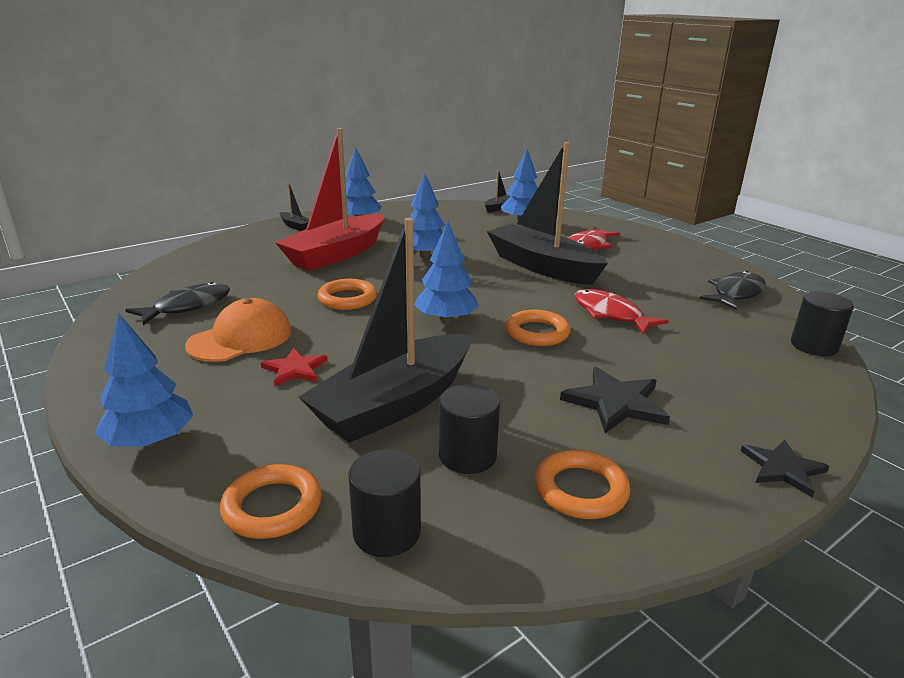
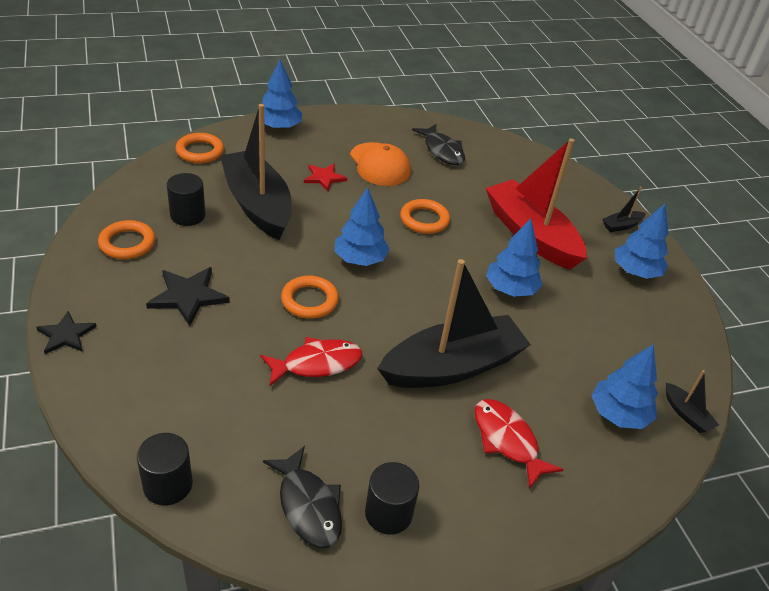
camera: 105 degrees right, 15 degrees up
(387, 532) = (155, 176): black cylinder -> black cylinder (388, 513)

